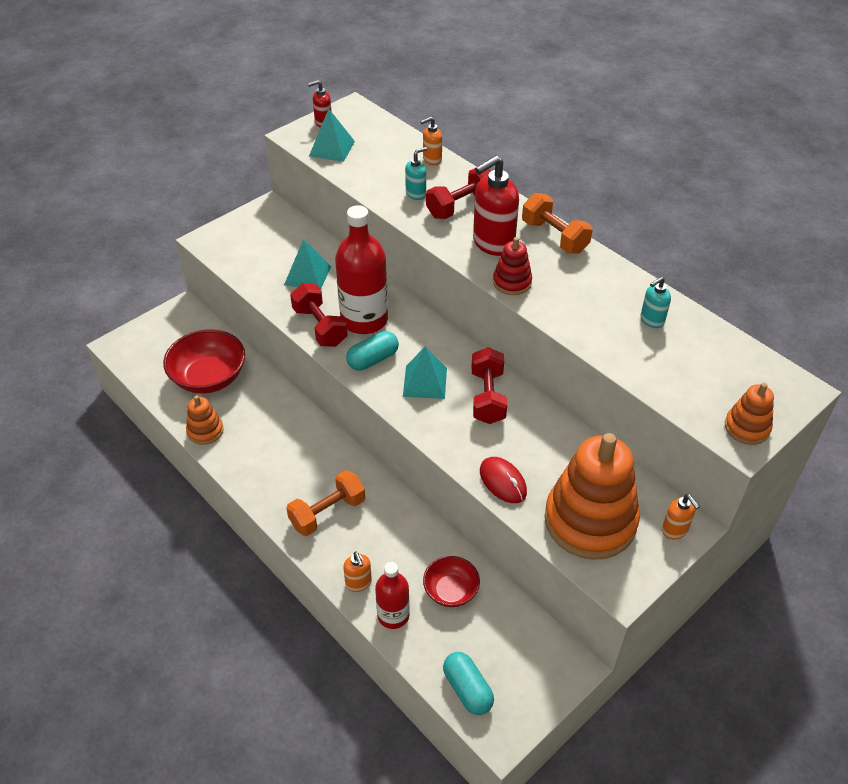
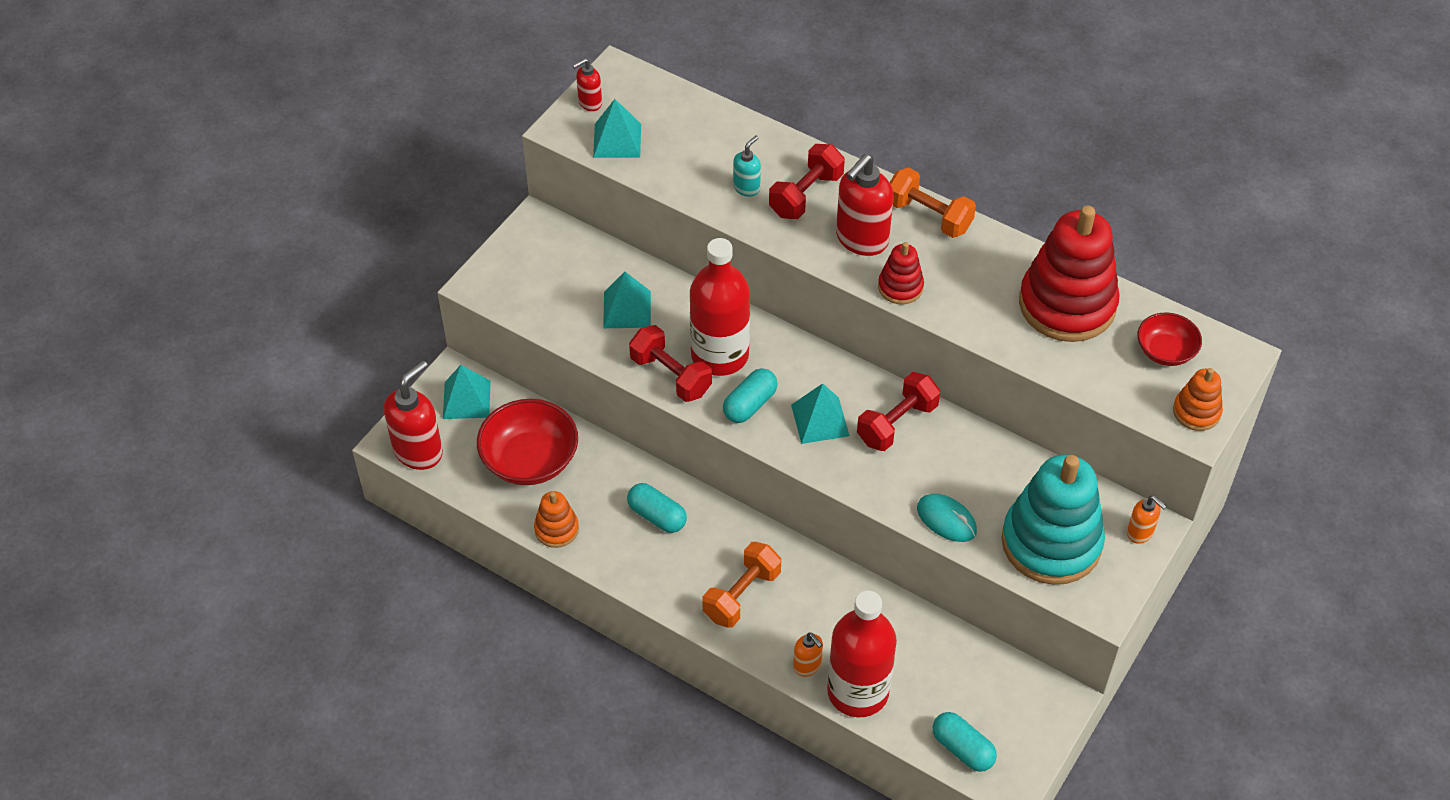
camera: 15 degrees left, 5 degrees up
(131, 355) = (418, 451): none -> red soap dispenser
(183, 327) = (466, 399): none -> turquoise pyramid
(286, 438) = (657, 516): none -> turquoise capsule
(393, 615) = (858, 691): red bottle -> red bottle, size x1.72
(432, 160) = (747, 134): orange soap dispenser -> none
(451, 590) = (910, 650): red bowl -> red bowl (1165, 351)
(487, 397) = (897, 423): red dumbbell -> red dumbbell turned 60 degrees clockwise
(503, 482) = (946, 520): red mouse -> turquoise mouse
(590, 521) = (1051, 542): orange stacking toy -> turquoise stacking toy
(651, 320) = (1067, 304): turquoise soap dispenser -> red stacking toy

